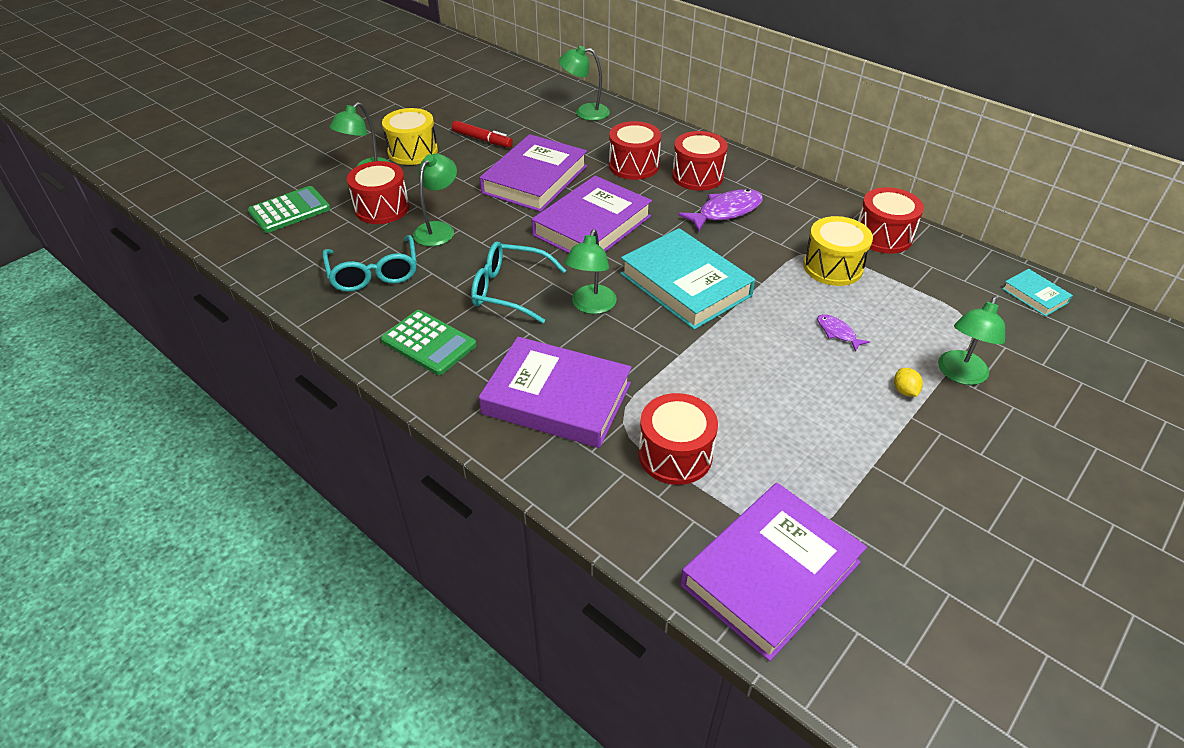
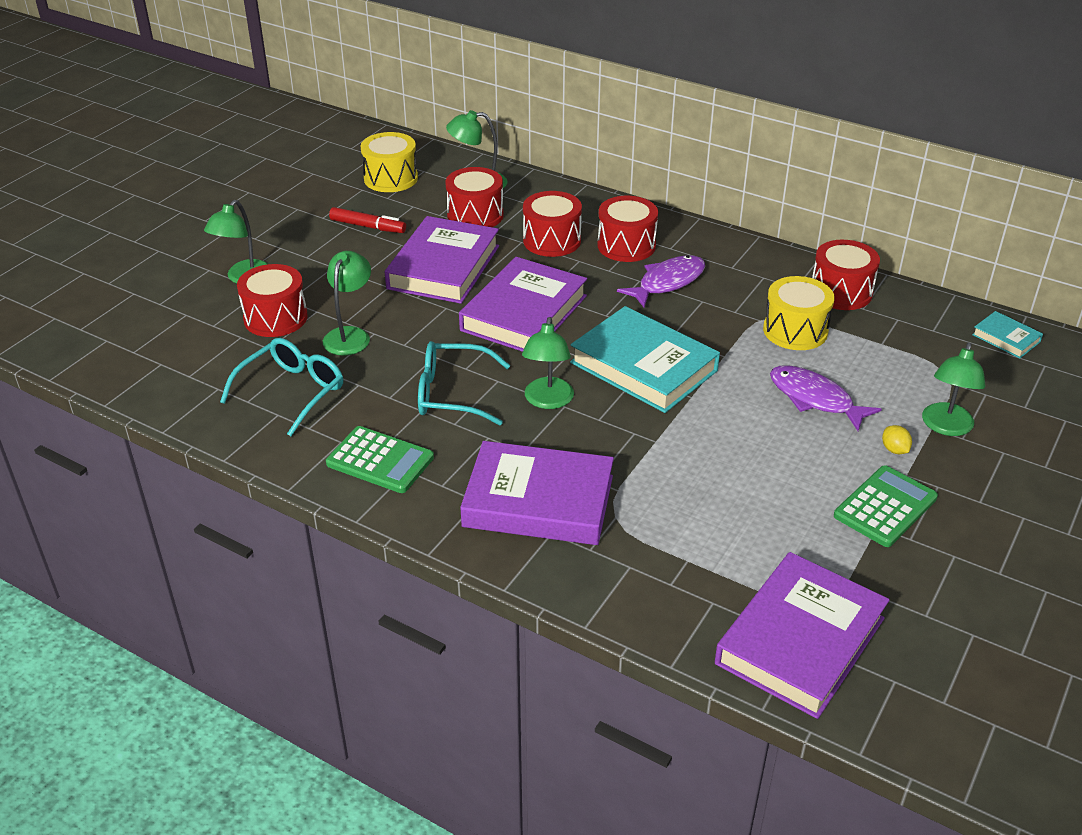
camera: 10 degrees left, 5 degrees down
(289, 210) = (166, 332): green calculator -> green calculator (885, 507)
(374, 273) = (291, 392): turquoise glasses -> turquoise glasses turned 120 degrees counterclockwise
(413, 151) = (290, 248): yellow drum -> yellow drum (391, 178)
(675, 455) = (677, 542): red drum -> red drum (475, 215)
(837, 333) = (815, 399): purple fish -> purple fish, size x1.89

